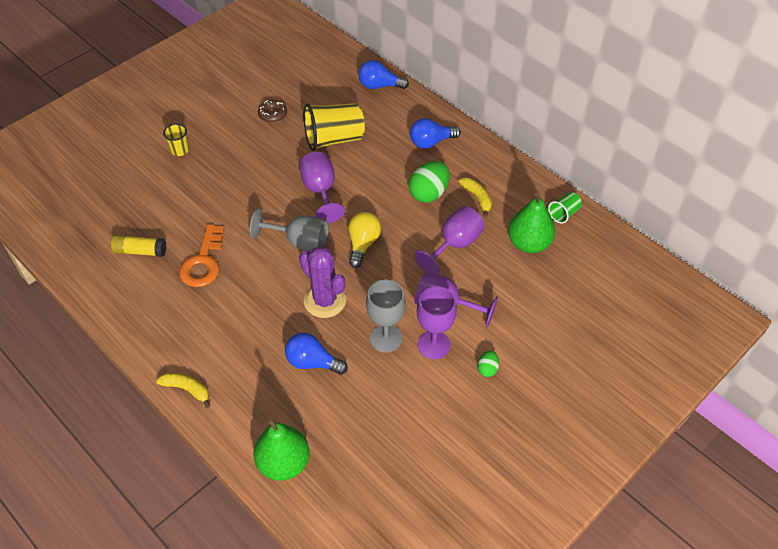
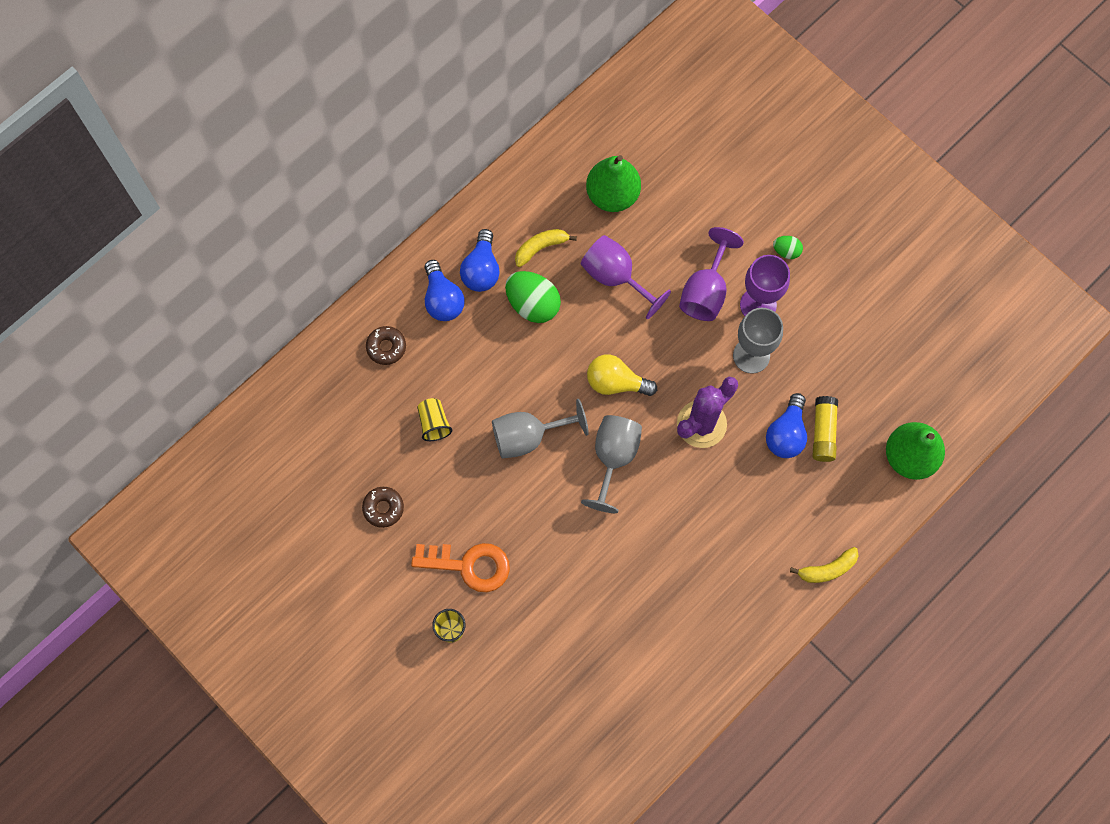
camera: 90 degrees left, 20 degrees up
(140, 251) = (630, 655): yellow glue stick -> yellow glue stick (823, 432)
(187, 389) = (827, 569): yellow banana -> yellow banana turned 135 degrees counterclockwise
(203, 262) = (646, 573): orange key -> orange key (469, 565)
(320, 191) = (529, 436): purple goblet -> grey goblet
(334, 139) = (434, 423): yellow cup -> yellow cup, size x0.49
(379, 86) = (329, 365): blue light bulb -> blue light bulb (481, 270)
(392, 113) = (386, 347): none -> brown donut
(564, 213) = (566, 152): green cup -> none

